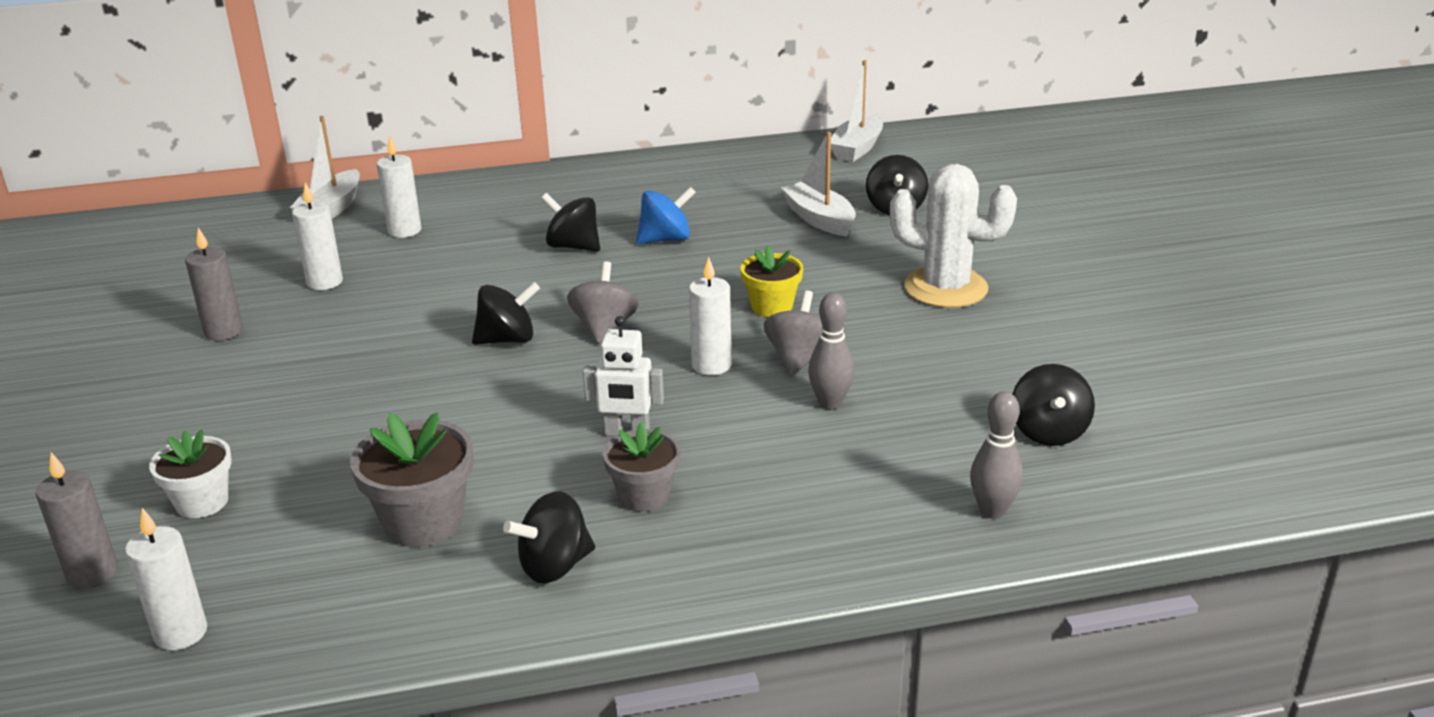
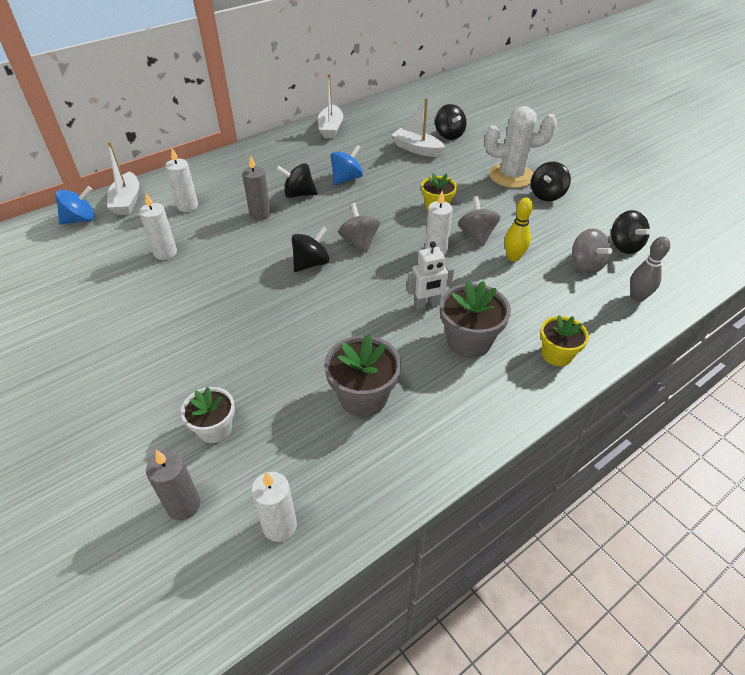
camera: 25 degrees left, 15 degrees up
(224, 331) = (126, 304): grey candle -> grey candle (260, 214)
(255, 219) = (81, 219): none -> blue spinning top
(554, 566) = (459, 401): black spinning top -> black spinning top (547, 195)
(644, 496) = (469, 341): grey flower pot -> grey flower pot, size x1.51
(766, 551) = (557, 354): none -> yellow flower pot
(830, 403) = (513, 257): grey bowling pin -> yellow bowling pin
(857, 148) = (400, 103): white boat -> white boat (331, 128)
(947, 443) = (586, 265): none -> grey spinning top

